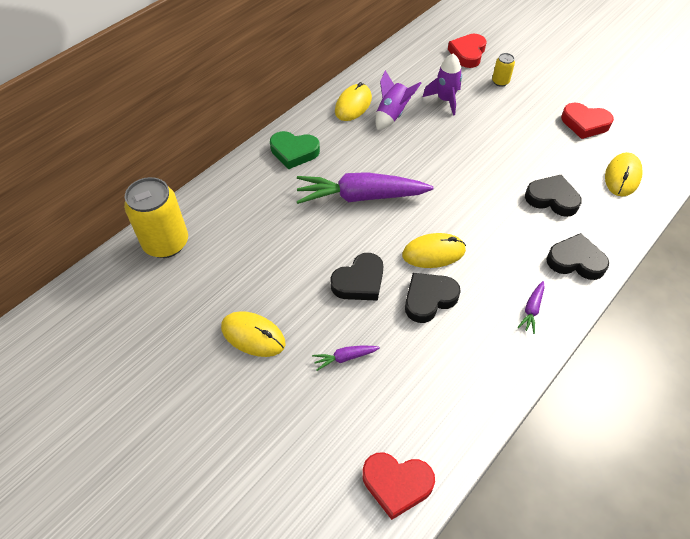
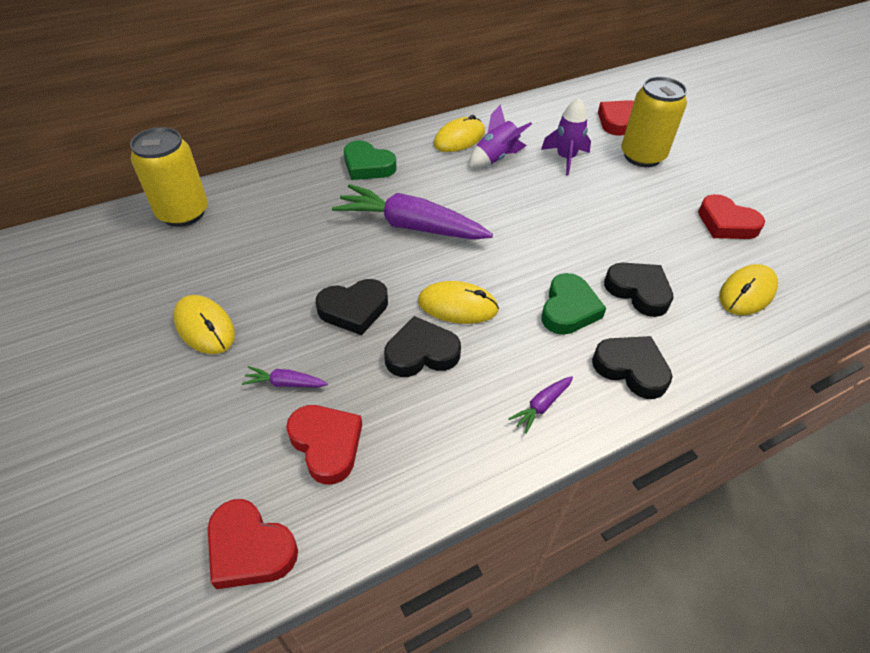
camera: 20 degrees right, 5 degrees down
(403, 392) = (326, 444): none -> red heart
(500, 82) = (642, 156): yellow can -> yellow can, size x2.12
(512, 229) = (568, 309): none -> green heart

